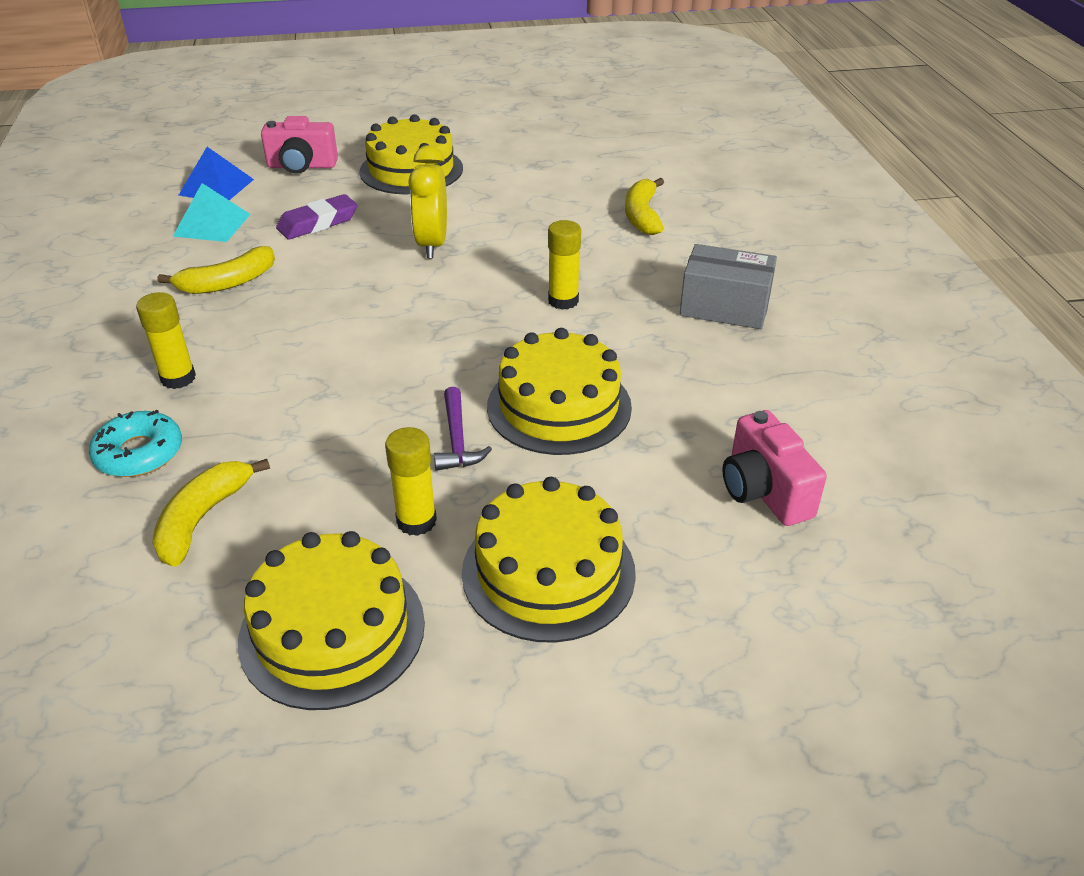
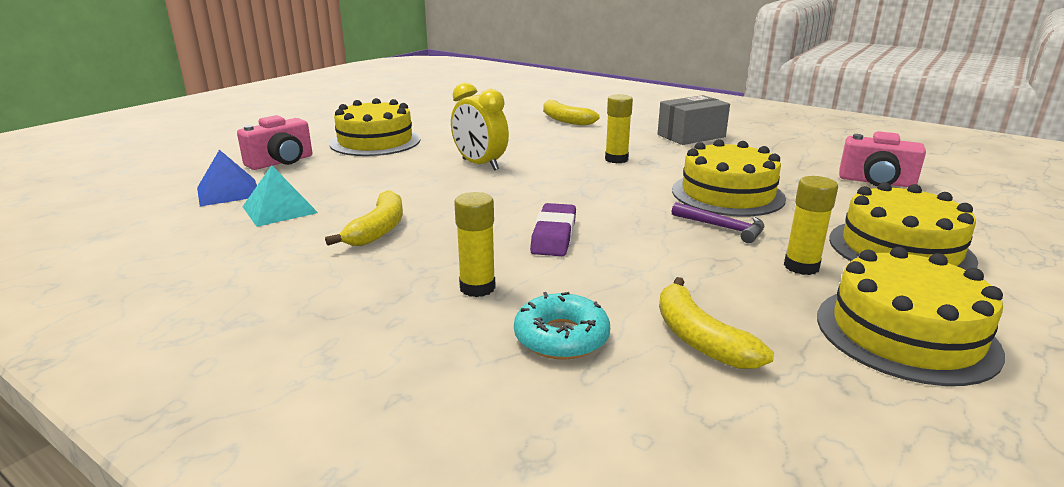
camera: 45 degrees left, 15 degrees down
(318, 223) = (371, 181): purple eraser -> purple eraser (554, 236)

